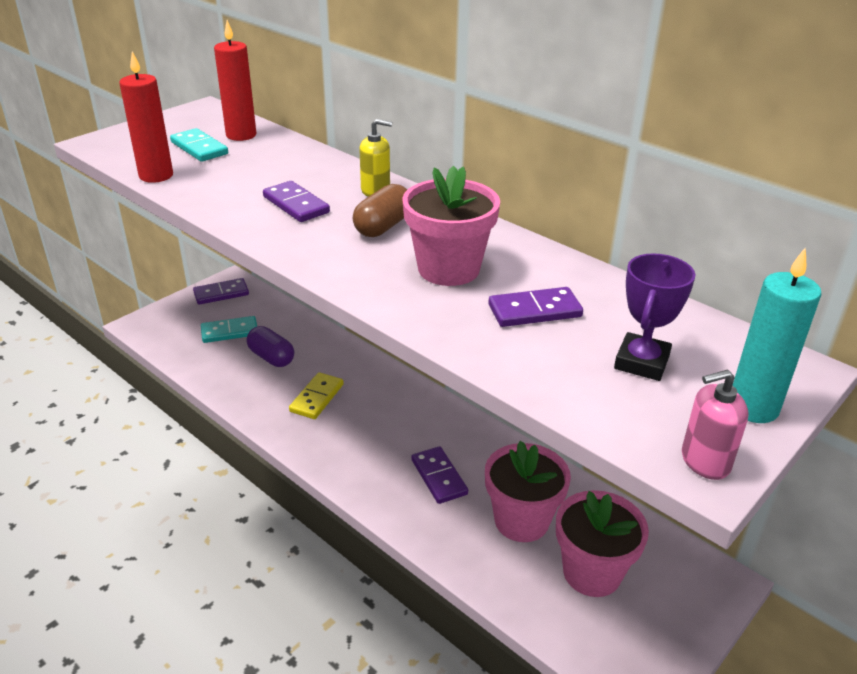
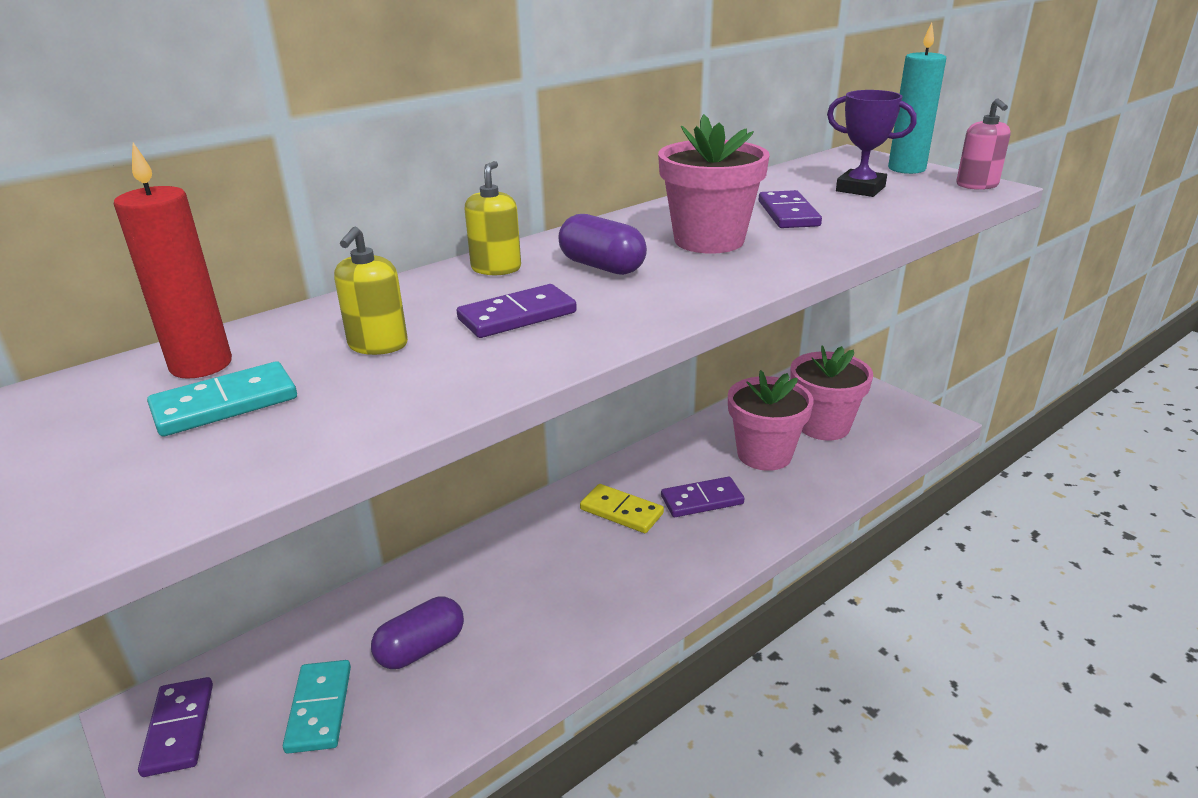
camera: 80 degrees left, 5 degrees down
(156, 176) = (327, 443): red candle -> none
(259, 171) = (378, 345): none -> yellow soap dispenser
(316, 398) = (538, 597): yellow domino -> yellow domino (621, 511)
(383, 226) = (602, 266): brown capsule -> purple capsule

